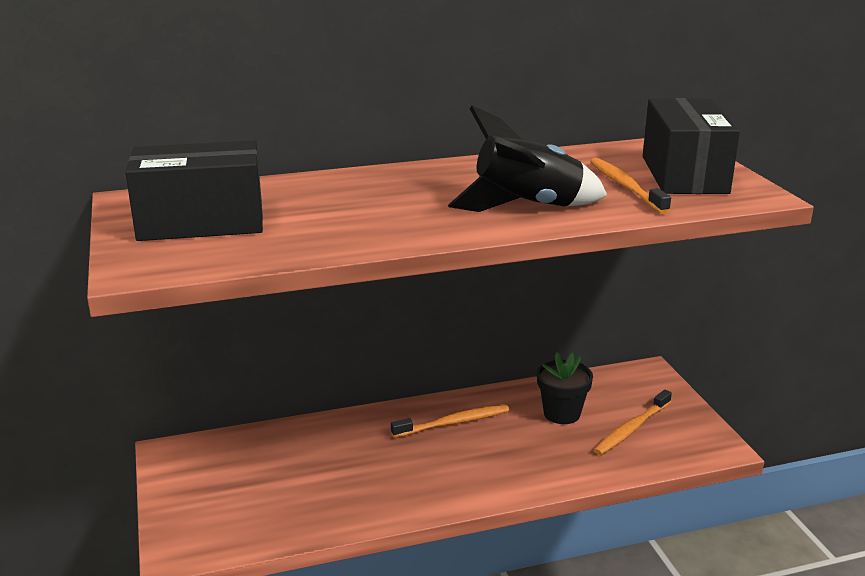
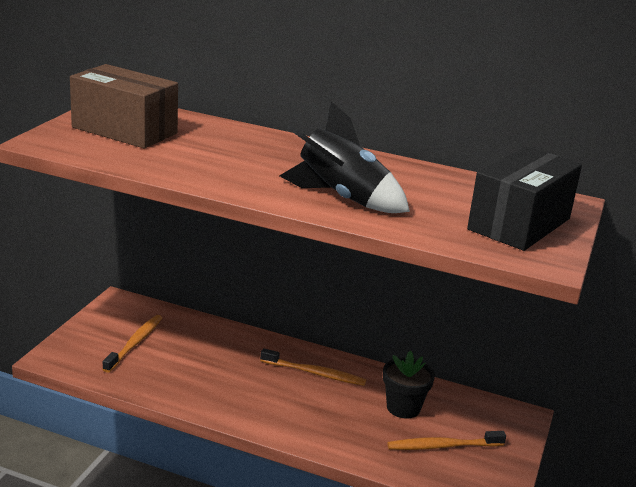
camera: 35 degrees right, 0 degrees up
(201, 223) = (124, 130): black box -> brown box
(625, 186) = (449, 213): orange toothbrush -> orange toothbrush (135, 343)

